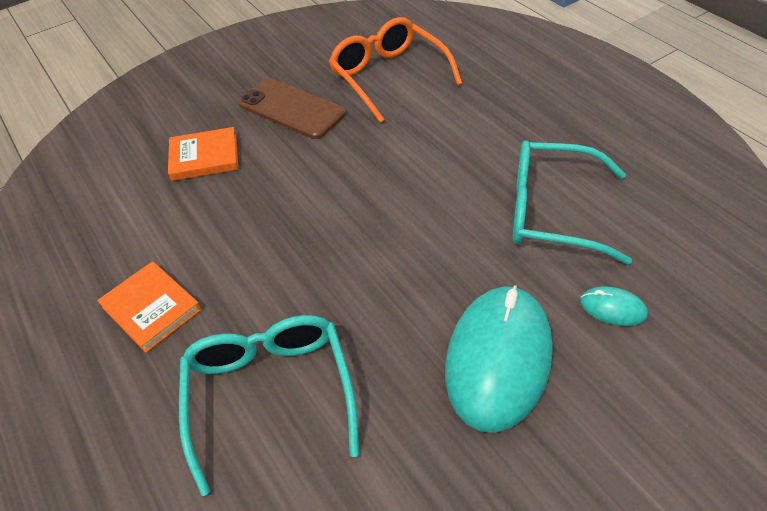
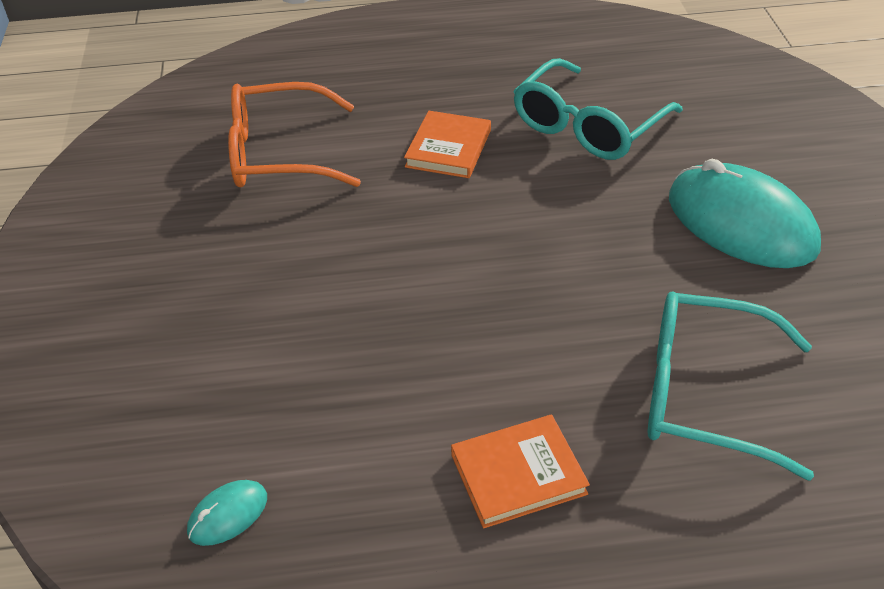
camera: 65 degrees left, 5 degrees down
(204, 157) = (273, 358): orange book -> orange book (448, 148)
(291, 109) = (255, 250): brown phone -> none
(612, 308) = (722, 139): turquoise mouse -> turquoise mouse (228, 515)

